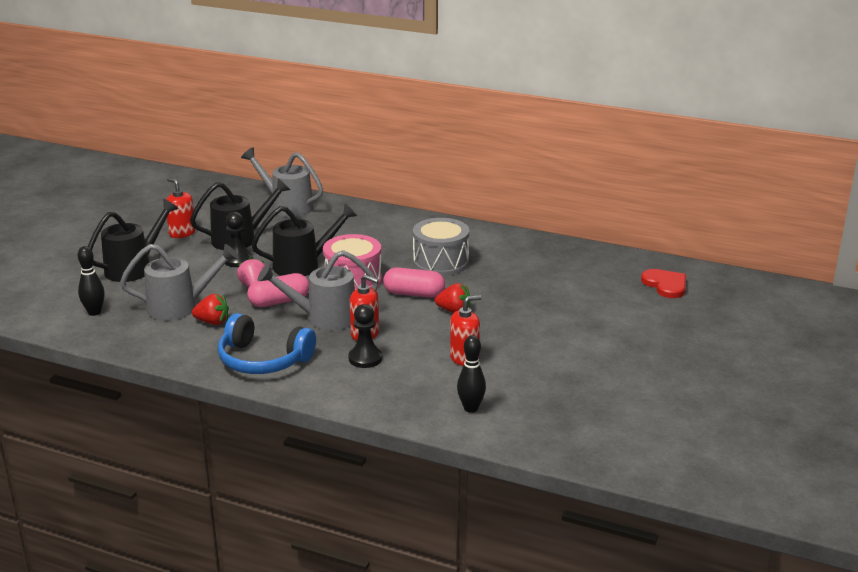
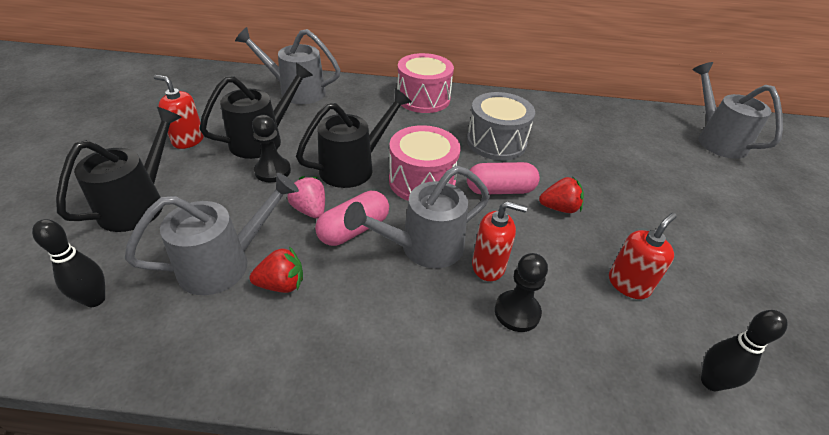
camera: 20 degrees left, 15 degrees up
(263, 360) = (385, 348): blue headphones -> none
(400, 223) = (423, 98): none -> pink drum
(665, 285) = (716, 139): red heart -> grey watering can

